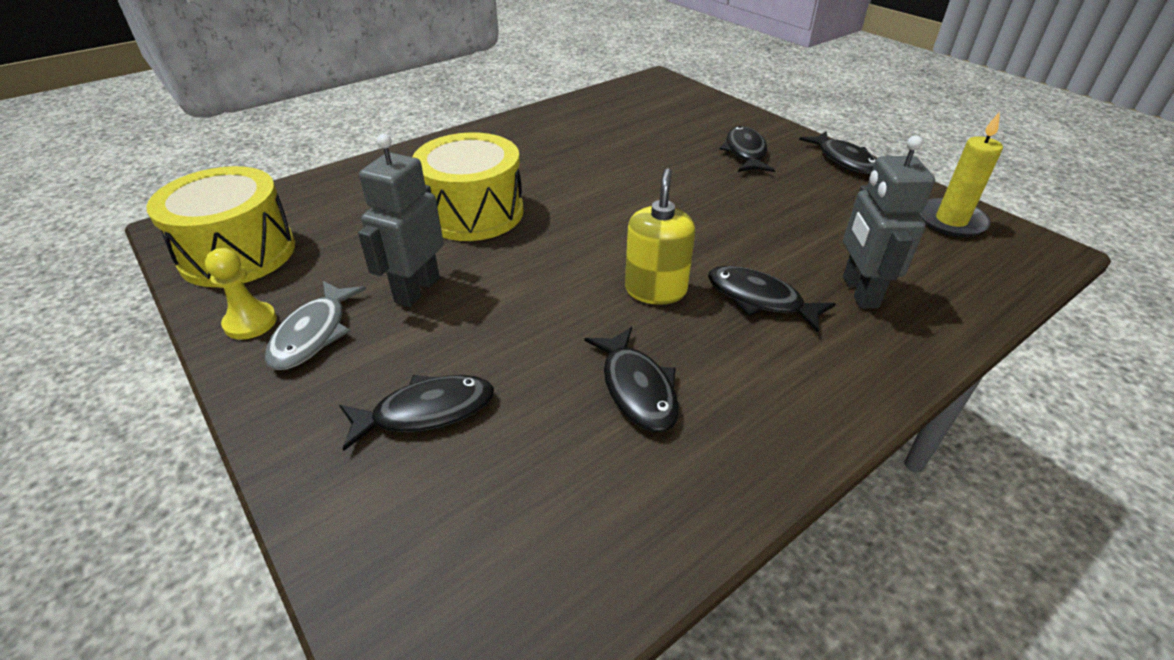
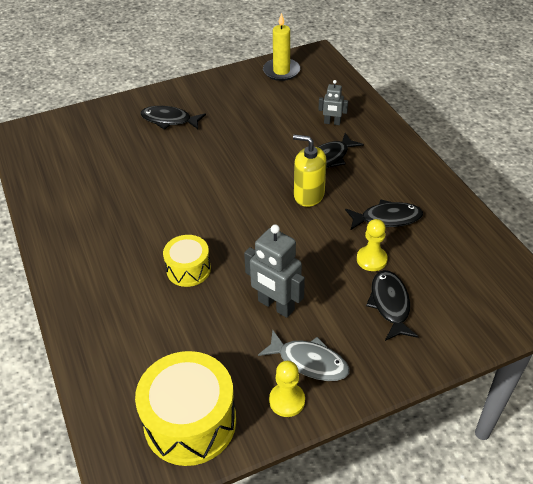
camera: 75 degrees left, 5 degrees up
(473, 213) = (188, 269): yellow drum -> yellow drum, size x0.58
(527, 378) = (371, 259): none -> yellow pawn
(844, 160) = (201, 84): black fish -> none
(859, 292) = (332, 123): grey robot -> grey robot, size x0.57

